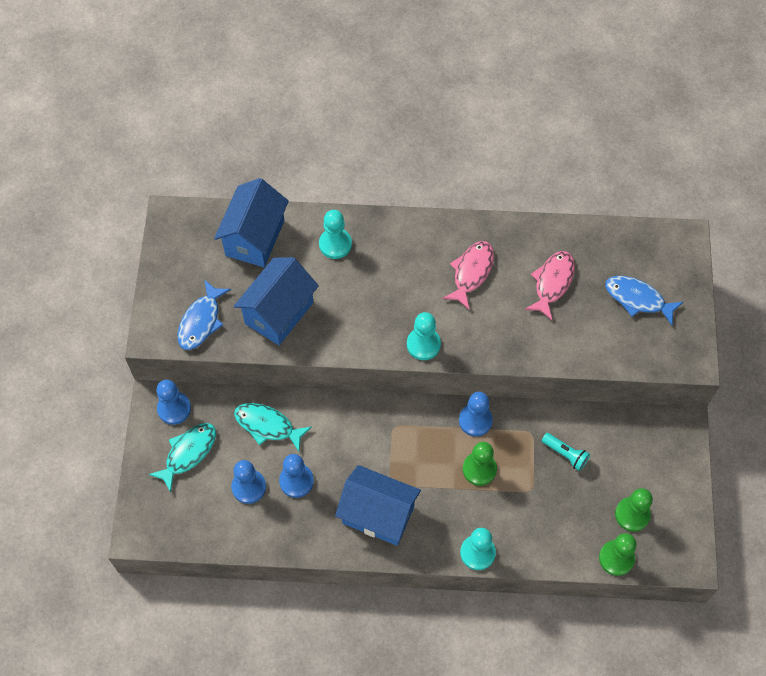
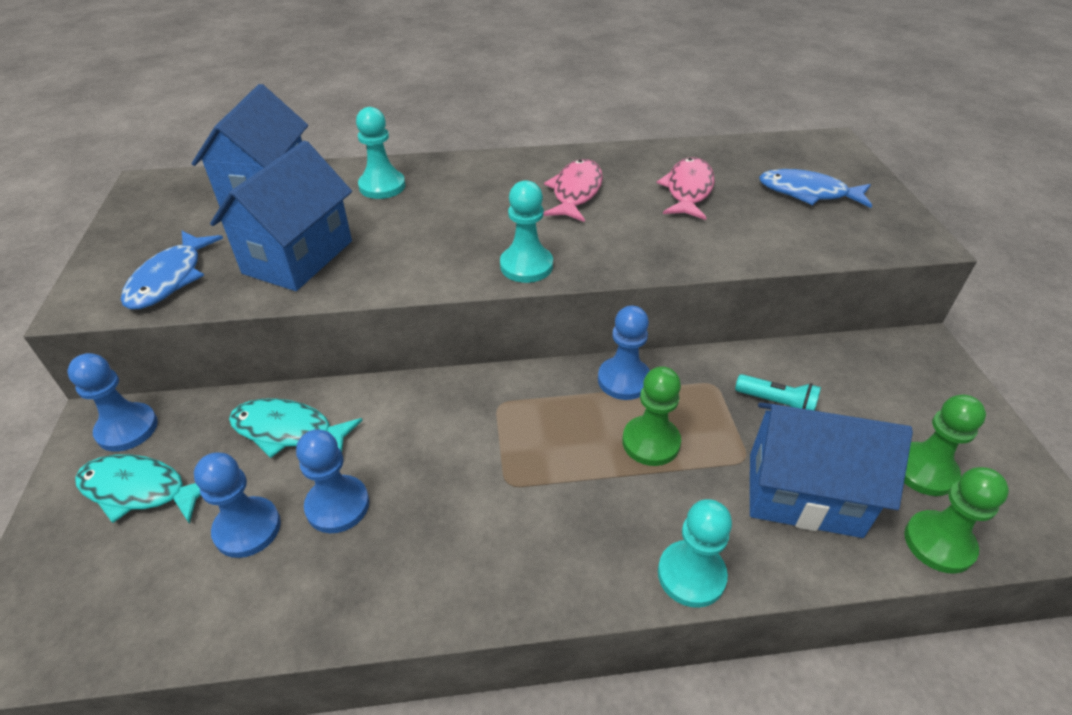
camera: 10 degrees left, 20 degrees down
(188, 453) = (140, 490): turquoise fish -> turquoise fish turned 105 degrees counterclockwise
(378, 514) = (492, 538): blue house -> blue house (803, 494)

